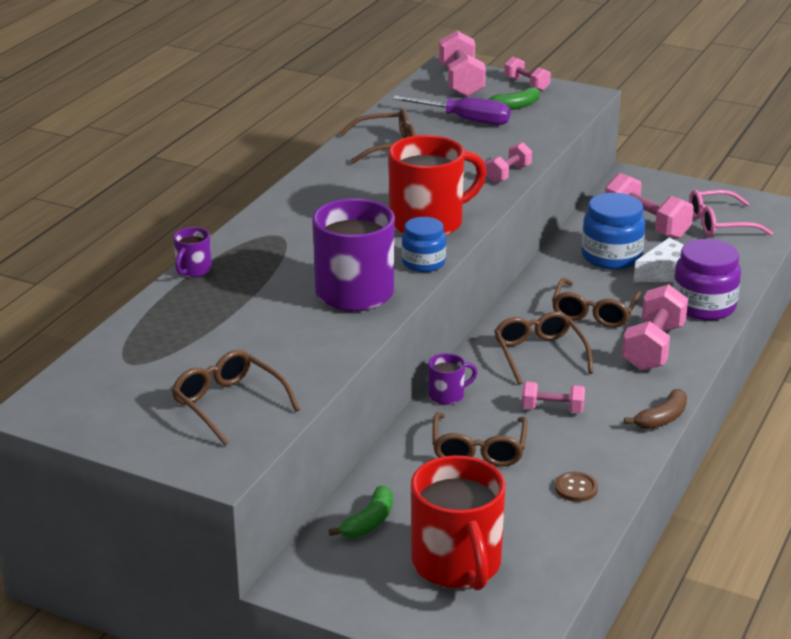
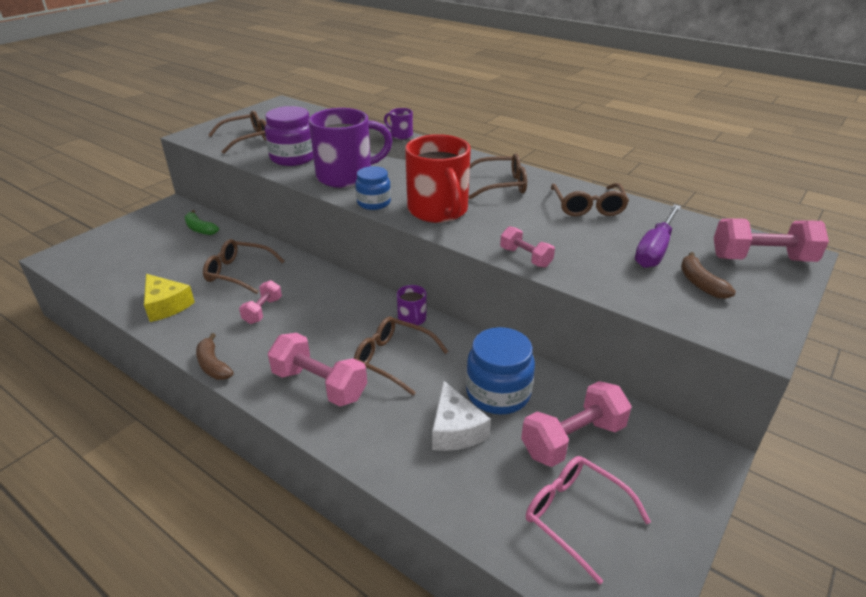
camera: 100 degrees right, 5 degrees up
(447, 395) = (308, 268): purple mug -> purple mug (412, 319)
(457, 565) = (137, 251): red mug -> none
(514, 106) = (700, 283): green banana -> brown banana
(526, 84) = (773, 301): pink dumbbell -> none
(539, 354) = (340, 317): brown glasses -> brown glasses (500, 185)
(576, 488) = (166, 305): brown button -> yellow cheese
(703, 306) = (379, 442): purple jar -> purple jar (293, 157)
(720, 224) = (575, 516): pink glasses -> pink glasses turned 45 degrees counterclockwise

